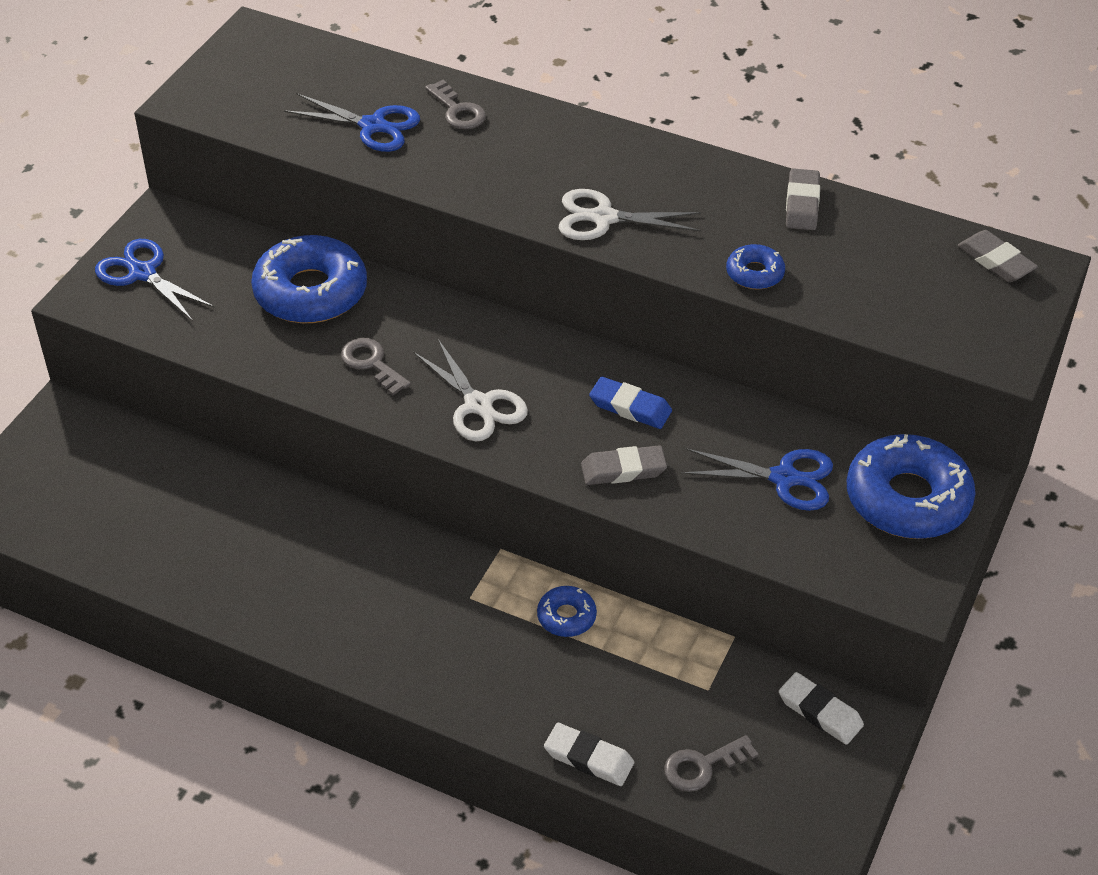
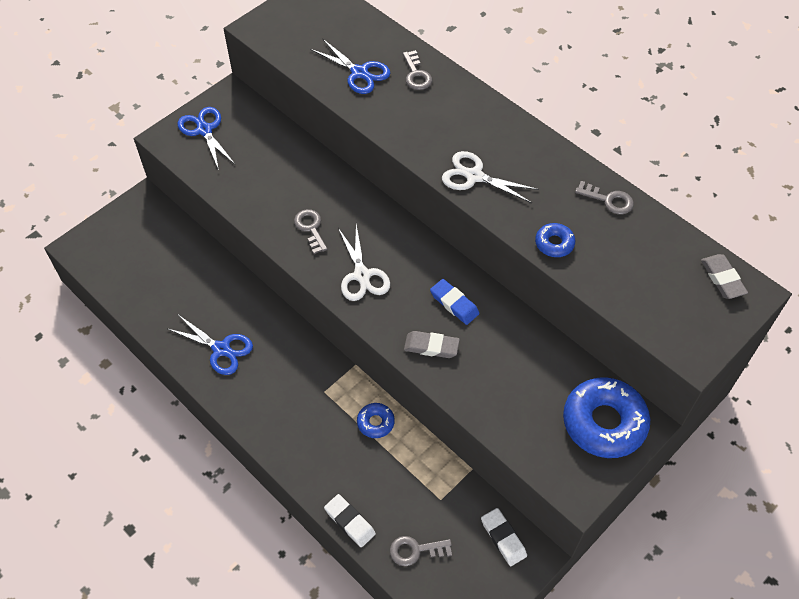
camera: 20 degrees right, 10 degrees up
(311, 292) = (295, 169): blue donut -> none
(784, 478) = (530, 383): blue scissors -> blue scissors (221, 349)
(802, 204) = (608, 200): grey eraser -> grey key

